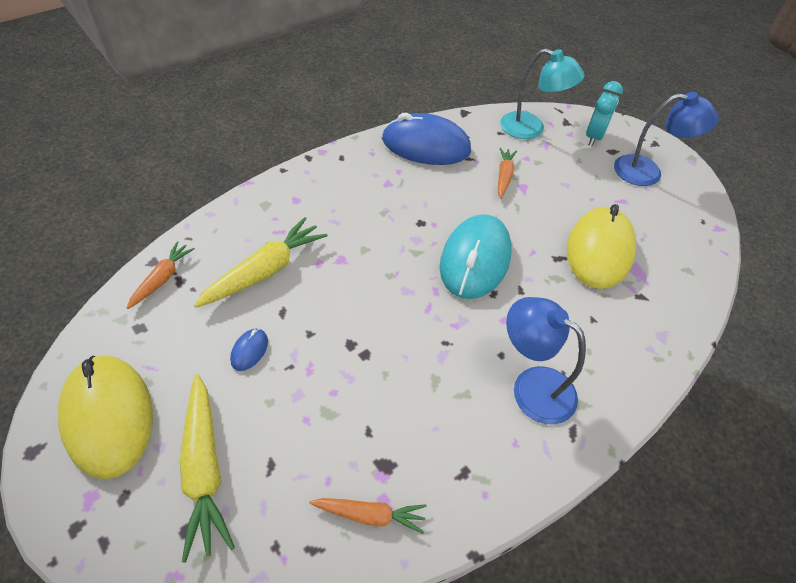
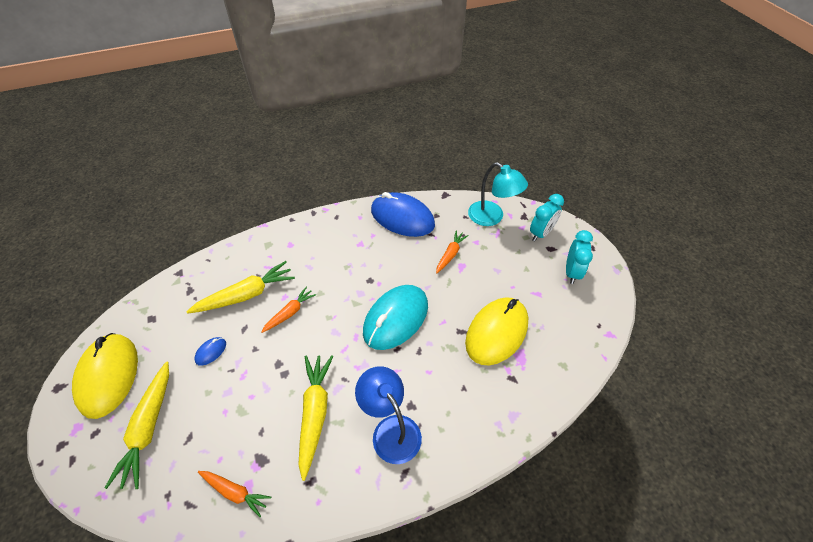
camera: 20 degrees right, 0 degrees up
(162, 279) = (179, 286): orange carrot -> orange carrot (290, 313)
(429, 392) = (315, 414): none -> yellow carrot
(647, 172) = (572, 272): blue lamp -> turquoise clock

